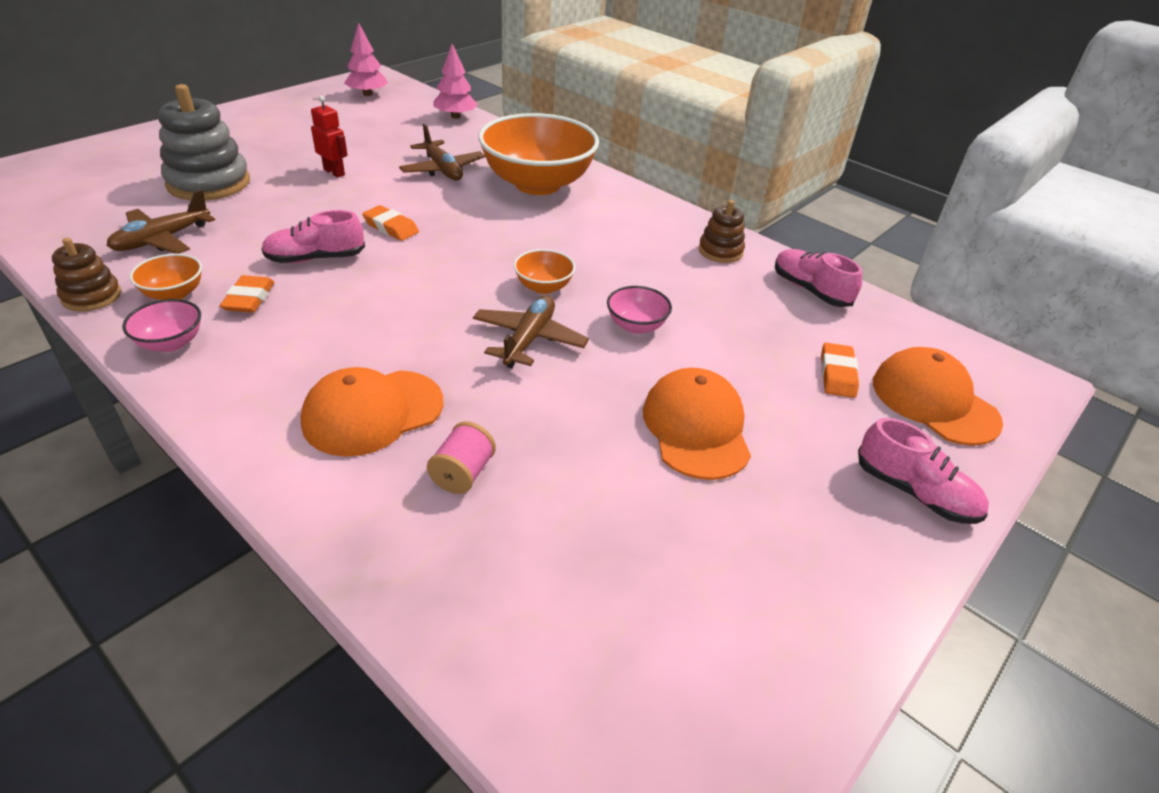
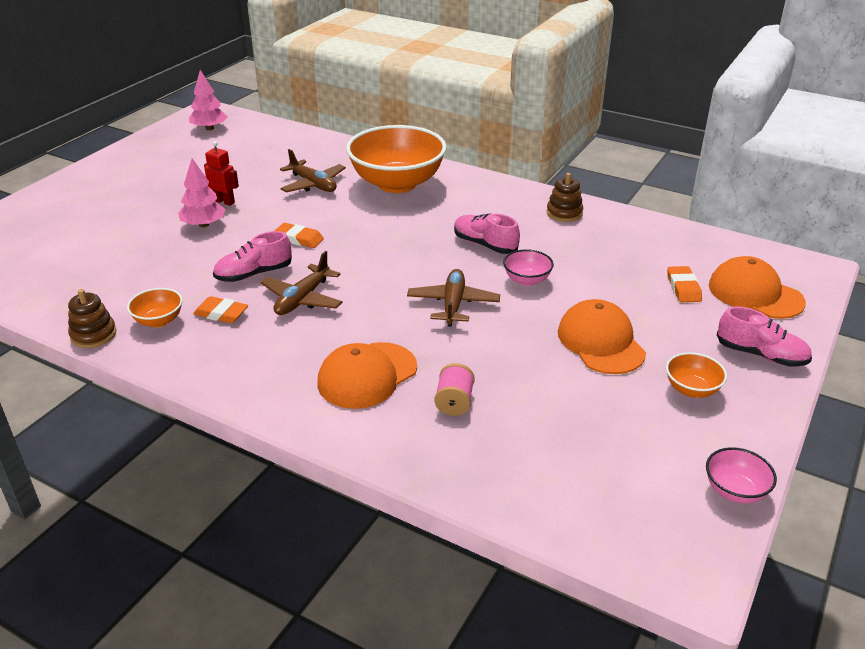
camera: 10 degrees left, 5 degrees down
(162, 240) = (118, 281): brown plane -> brown plane (302, 299)
(171, 343) = (182, 357): pink bowl -> pink bowl (735, 491)
(209, 183) = (124, 228): grey stacking toy -> none
(249, 299) = (221, 313): orange eraser -> orange eraser turned 60 degrees counterclockwise
(455, 116) = (297, 136): pink tree -> pink tree (204, 224)
(543, 287) = (444, 264): orange bowl -> orange bowl (691, 389)
(810, 290) = (642, 231): pink shoe -> pink shoe (485, 245)

